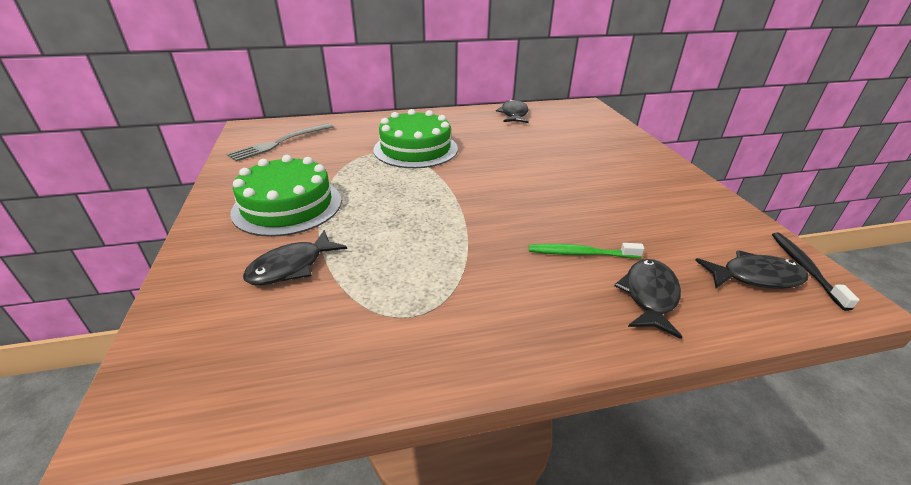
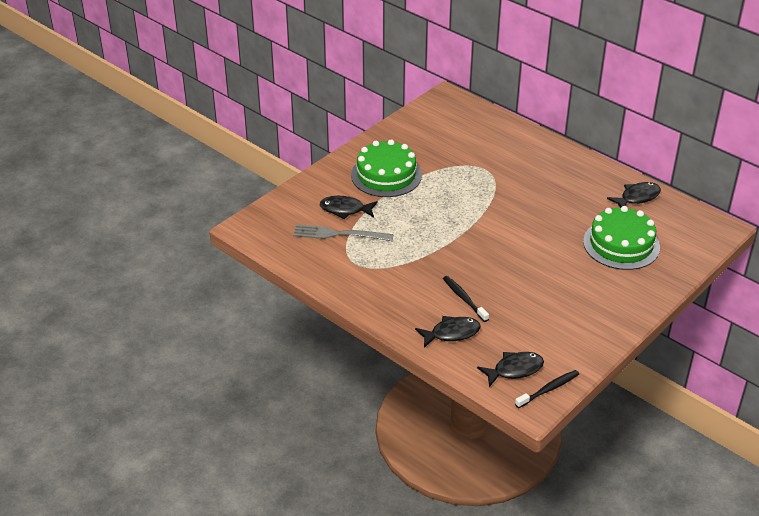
camera: 55 degrees right, 5 degrees up
(279, 143) = (444, 123): grey fork -> grey fork (339, 234)
(415, 149) = (509, 181): green cake -> green cake (621, 244)
(581, 253) = (464, 299): green toothbrush -> black toothbrush
(755, 277) = (514, 370): black fish -> black fish turned 75 degrees counterclockwise

